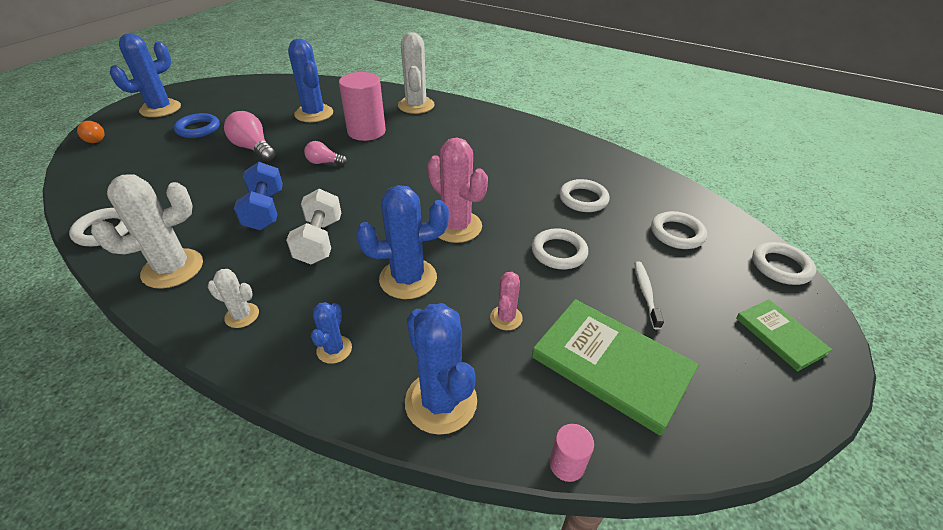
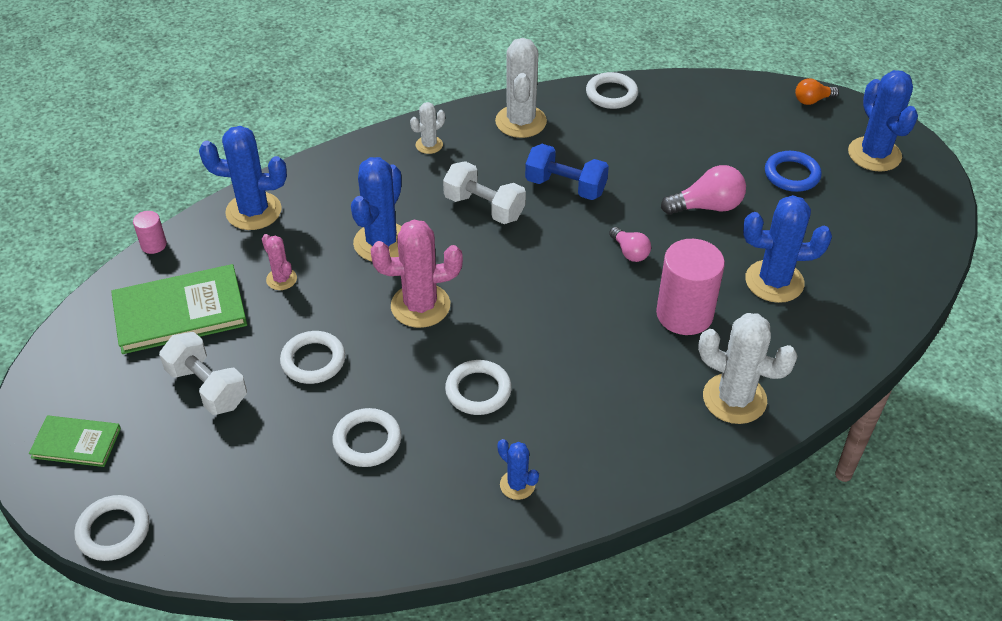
camera: 125 degrees right, 5 degrees up
(324, 162) = (630, 252): pink light bulb -> pink light bulb turned 105 degrees clockwise
(334, 349) = (349, 179): blue cactus -> blue cactus (517, 485)
(645, 293) = (207, 387): white toothbrush -> white dumbbell
(677, 233) = (238, 482): white ring -> white ring (478, 390)

